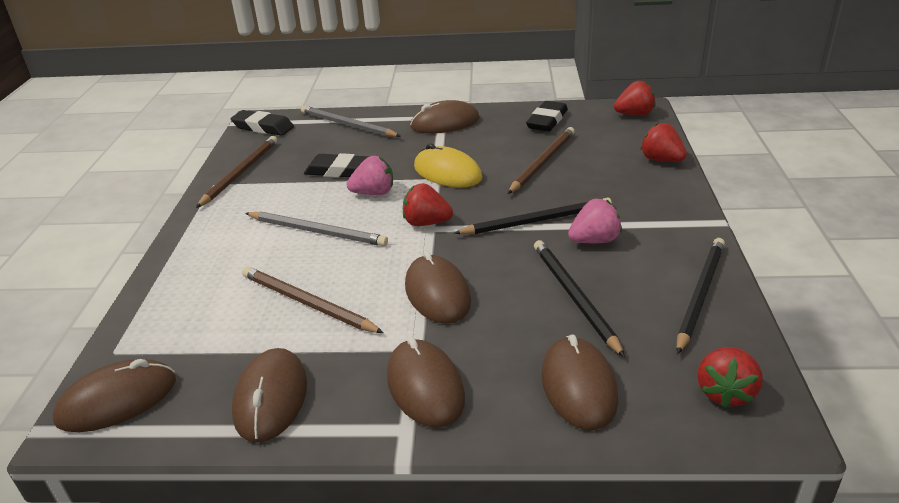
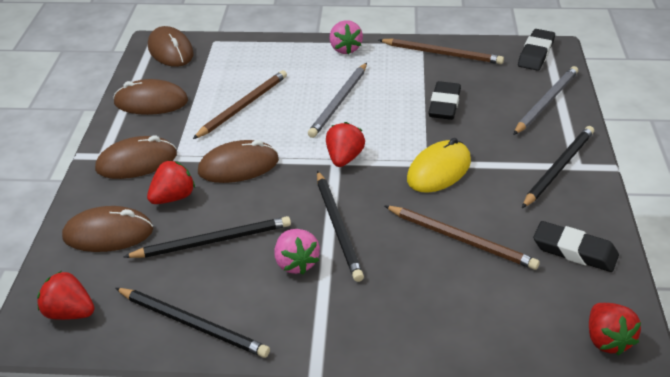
camera: 90 degrees right, 5 degrees up
(374, 193) = (400, 127): pink strawberry -> pink strawberry (345, 49)
(445, 123) = (559, 168): brown mouse -> black pencil
(661, 160) = (466, 345): red strawberry -> red strawberry (173, 198)

